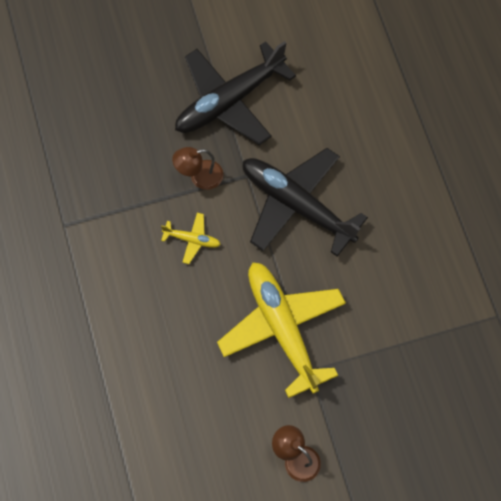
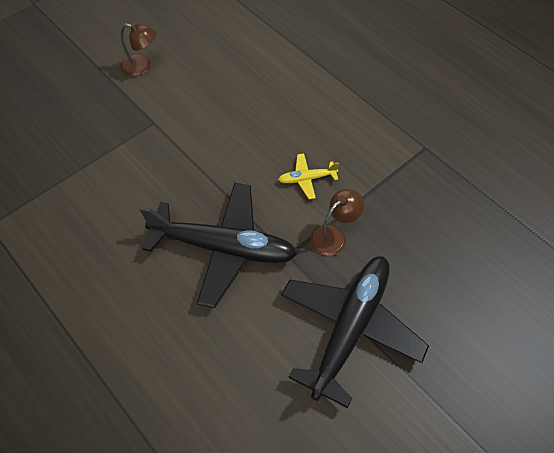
camera: 155 degrees right, 10 degrees down
(282, 328) = (190, 142): yellow plane -> none

